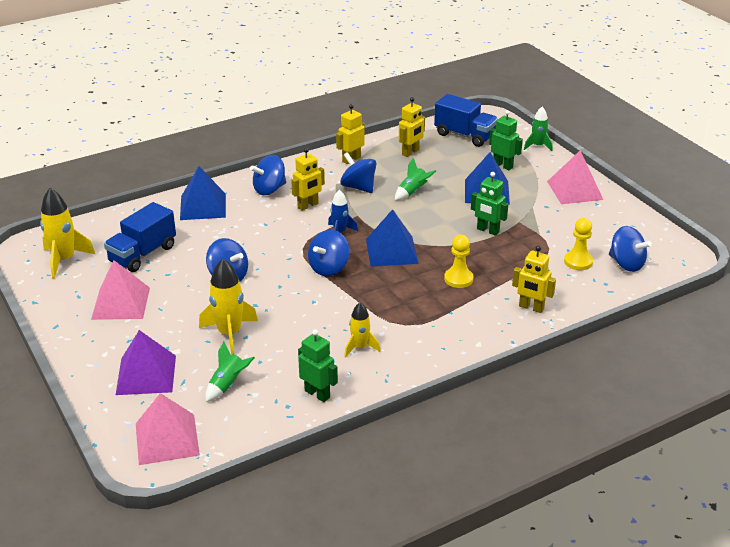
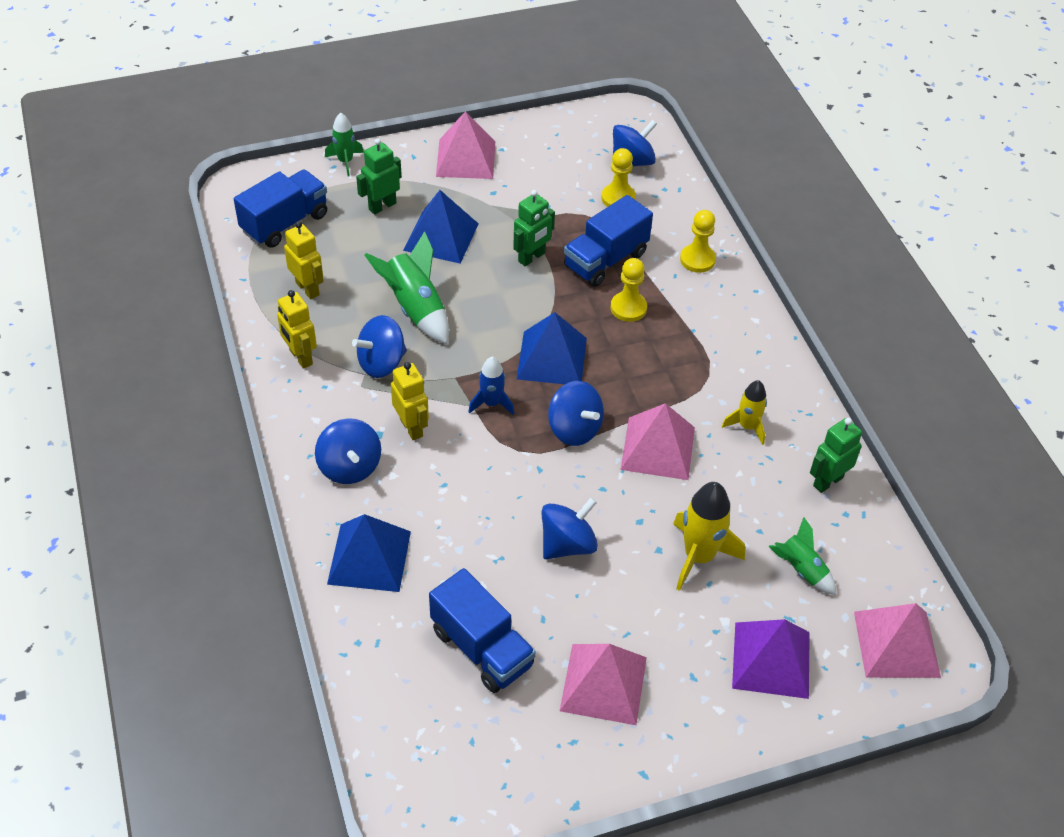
camera: 80 degrees left, 15 degrees up
(64, 260) = (469, 761): yellow rocket -> none
(324, 306) = (657, 448): none -> pink pyramid
(412, 192) = (415, 308): green rocket -> green rocket, size x1.63
(504, 263) = (605, 260): none -> blue truck
(531, 307) = (697, 260): yellow robot -> yellow pawn

